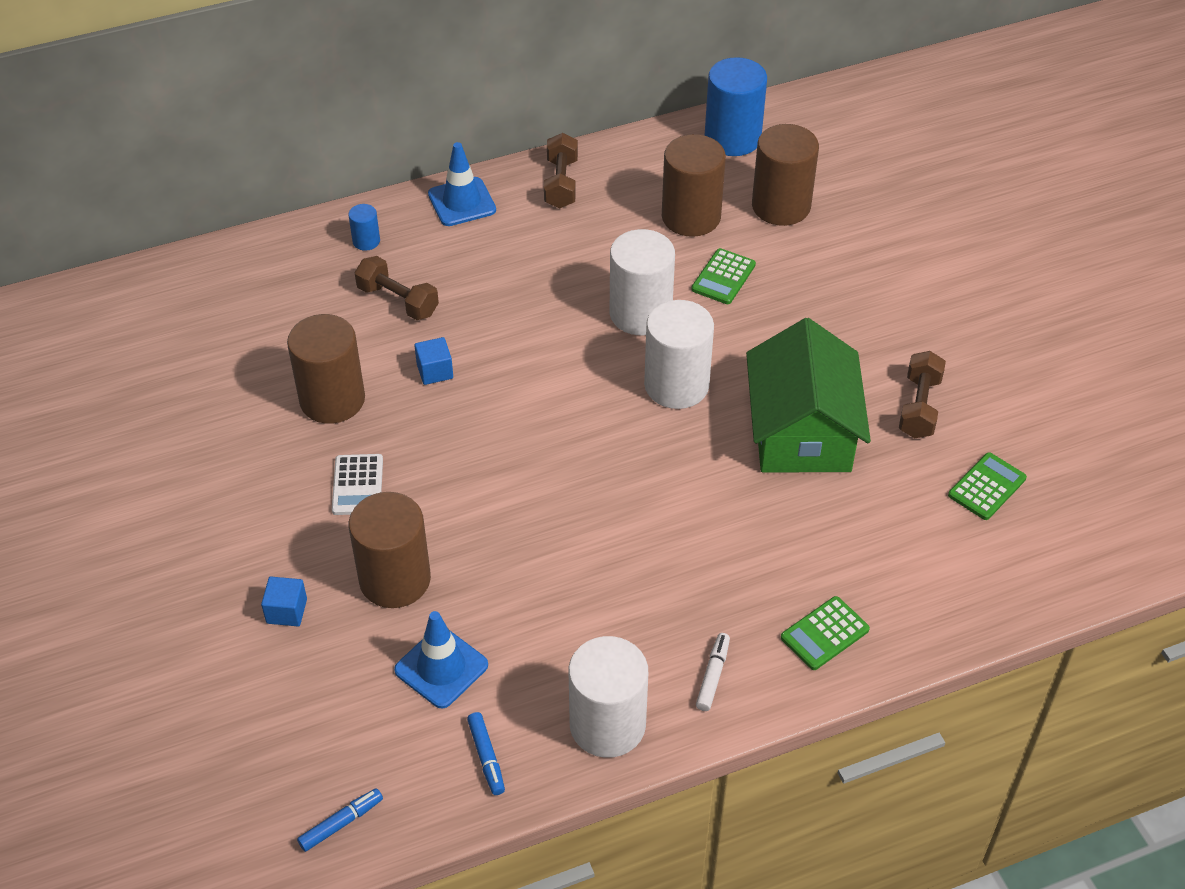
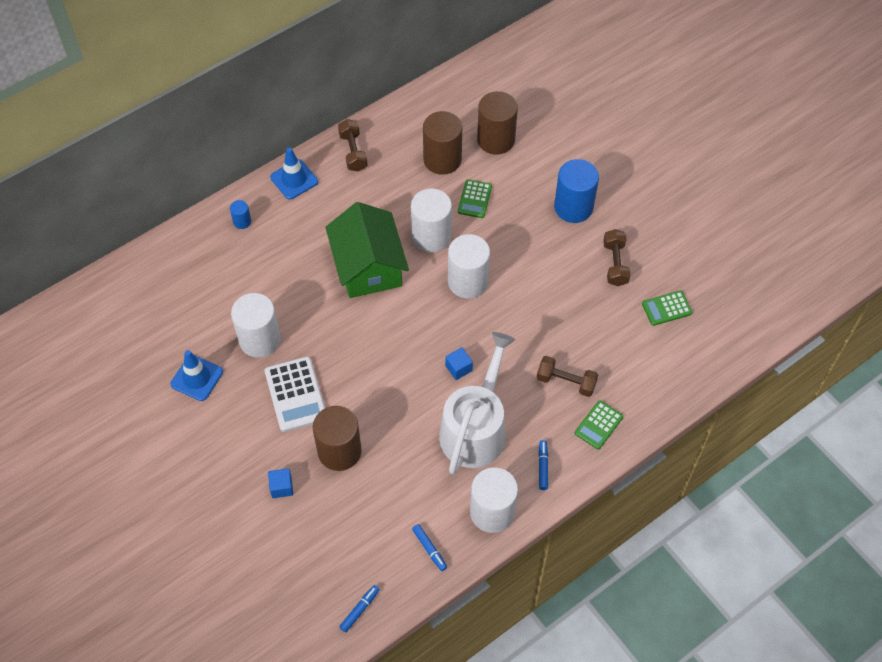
camera: 15 degrees left, 10 degrees up
(332, 400) = (260, 340): brown cylinder -> white cylinder
(358, 485) = (296, 394): white calculator -> white calculator, size x1.61
(398, 301) = (277, 261): brown dumbbell -> brown dumbbell (566, 382)
(435, 371) = (317, 305): blue cube -> blue cube (458, 368)
(441, 667) = (385, 500): blue traffic cone -> blue traffic cone (197, 378)
(621, 594) = (475, 428): none -> white watering can
(713, 675) = (543, 467): white marker -> blue marker
(732, 138) = (452, 95): blue cylinder -> blue cylinder (573, 207)
(801, 431) = (550, 296): green house -> green house (368, 266)
(986, 487) = (666, 308): green calculator -> green calculator turned 135 degrees counterclockwise

